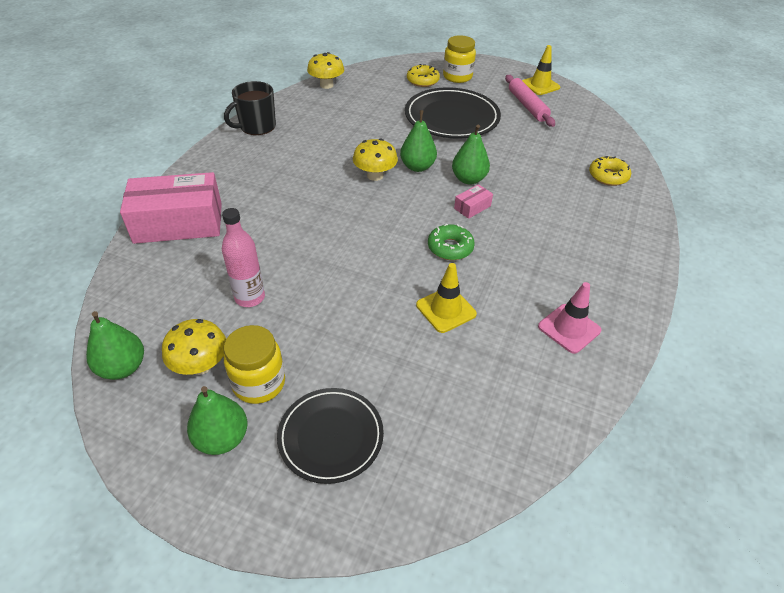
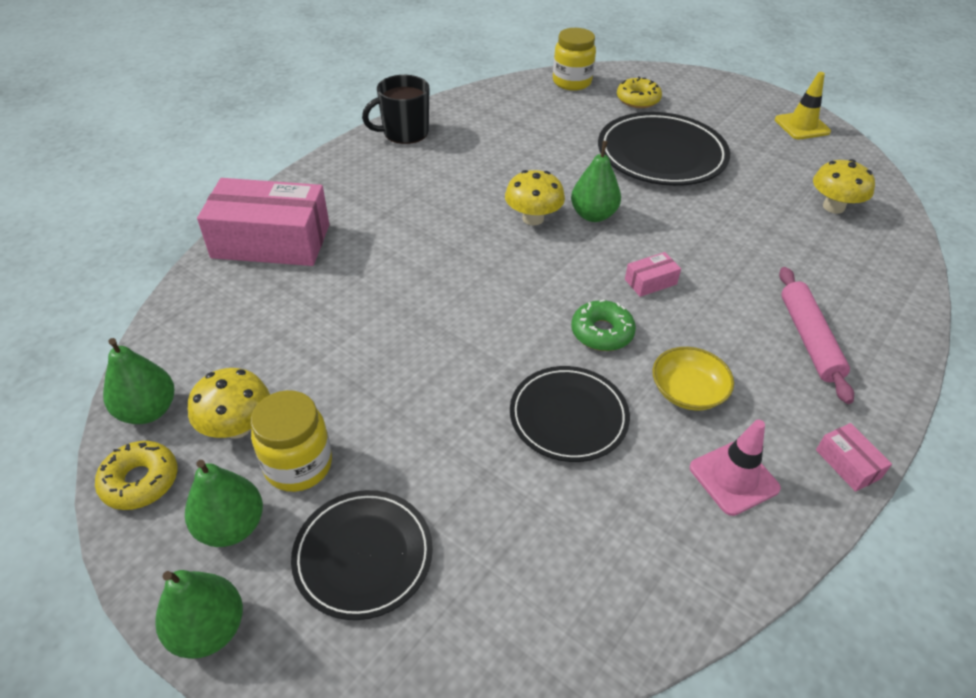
camera: 15 degrees right, 0 degrees up
(250, 297) = (324, 352): pink bottle -> none
(326, 85) = (509, 90): yellow mushroom -> yellow mushroom (833, 207)
(446, 309) = (568, 416): yellow traffic cone -> black plate
(457, 77) = (687, 100): yellow jar -> yellow jar (572, 82)
(468, 179) = (657, 242): green pear -> green pear (208, 629)
(521, 277) = (688, 391): none -> yellow bowl
(527, 106) = (774, 152): pink rolling pin -> pink rolling pin (809, 339)
(608, 176) = (862, 269): yellow donut -> yellow donut (140, 481)
(637, 304) = (848, 464): none -> pink box

